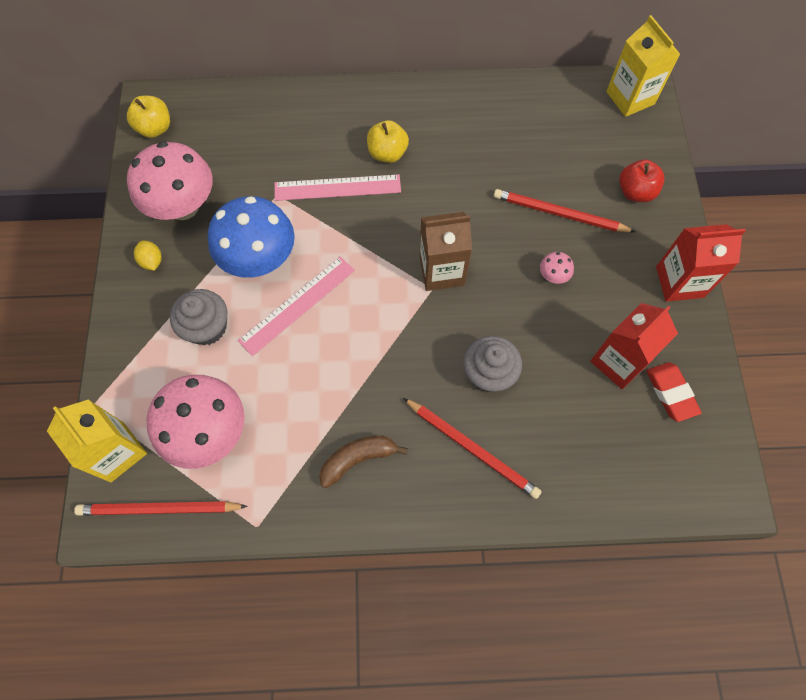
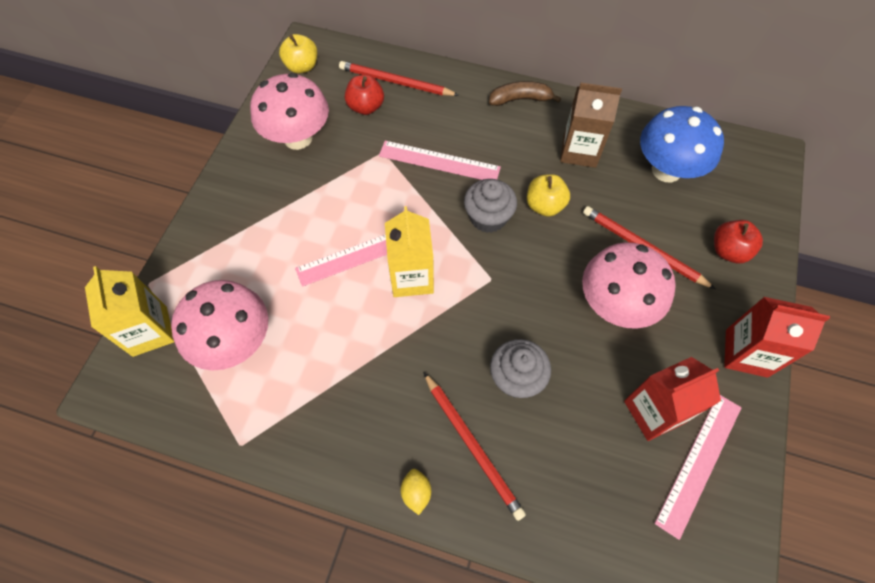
camera: 20 degrees right, 5 degrees down
(152, 261) = (251, 176): yellow lemon -> yellow lemon (416, 492)
(159, 509) = (162, 396): red pencil -> red pencil (395, 82)
(207, 327) = (273, 247): grey cupcake -> grey cupcake (488, 217)
(240, 152) = (366, 107): none -> red apple
(260, 259) = (344, 203): blue mushroom -> blue mushroom (666, 170)
(358, 459) = (359, 416): brown banana -> brown banana (520, 99)
(387, 153) = (497, 145): yellow apple -> yellow apple (544, 205)
(441, 271) = (507, 265): brown carton -> brown carton (579, 151)
(553, 276) = (615, 305): pink mushroom -> pink mushroom, size x2.48
(630, 98) = (753, 161): yellow carton -> yellow carton (411, 277)
(671, 393) = (699, 463): red eraser -> pink ruler

